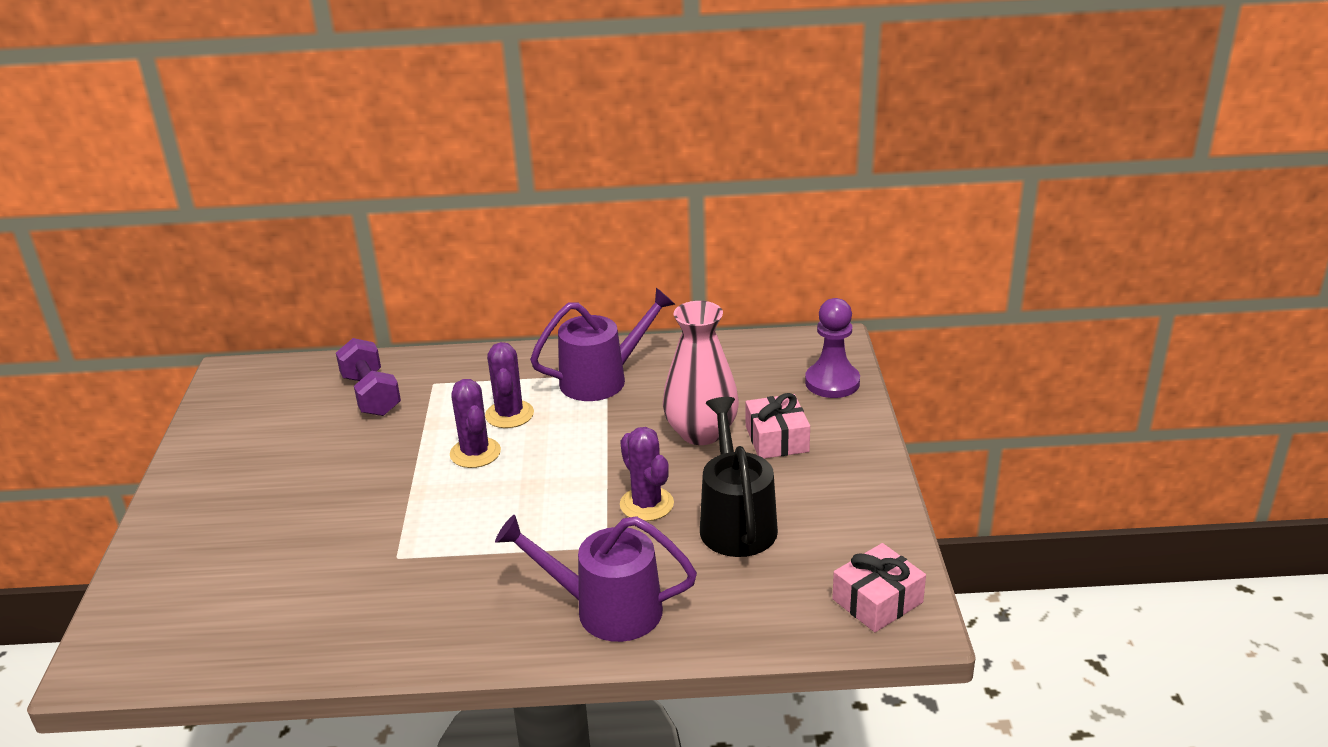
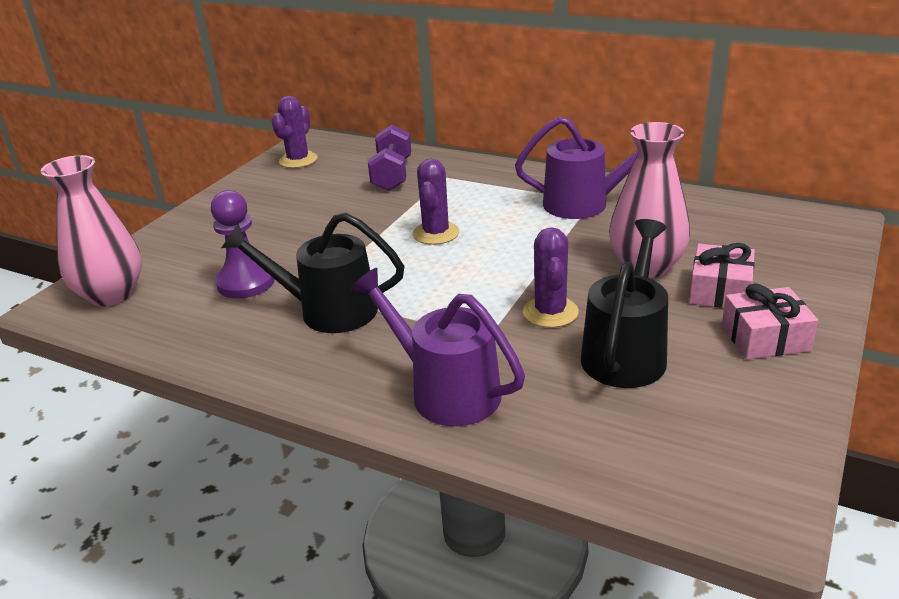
camera: 30 degrees right, 0 degrees up
(157, 631) = (111, 294): none -> pink vase
(428, 570) = (327, 311): none -> black watering can
(509, 414) = (486, 212): purple cactus -> purple cactus (298, 160)
(832, 382) = (813, 256): purple pawn -> purple pawn (246, 282)
(877, 601) = (732, 479): pink gift -> pink gift (765, 338)

